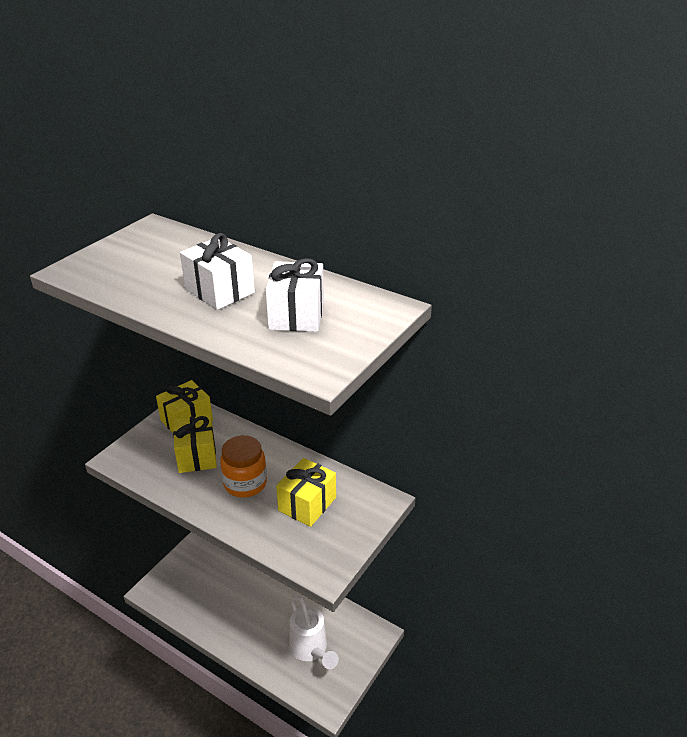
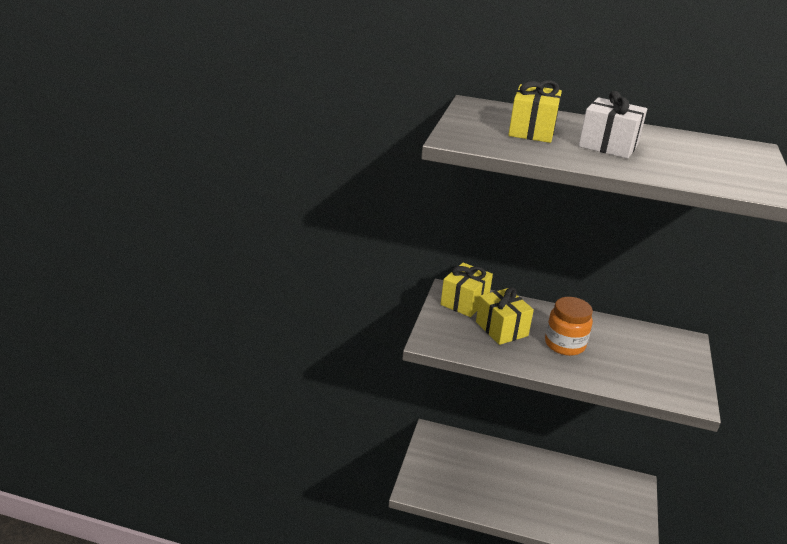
camera: 20 degrees left, 5 degrees down
(296, 315) = (694, 157): white gift -> none
(307, 504) = (630, 352): yellow gift -> yellow gift (531, 131)
(311, 650) = (593, 509): white watering can -> none

